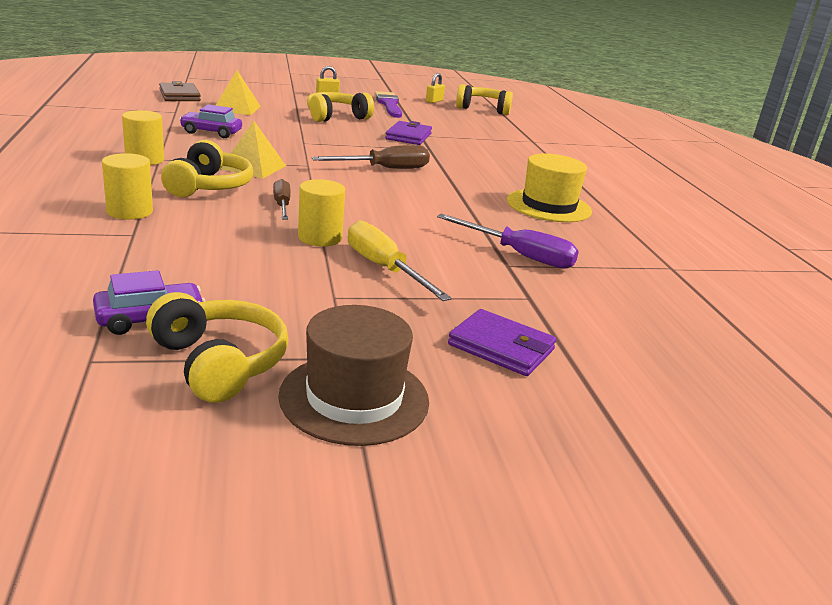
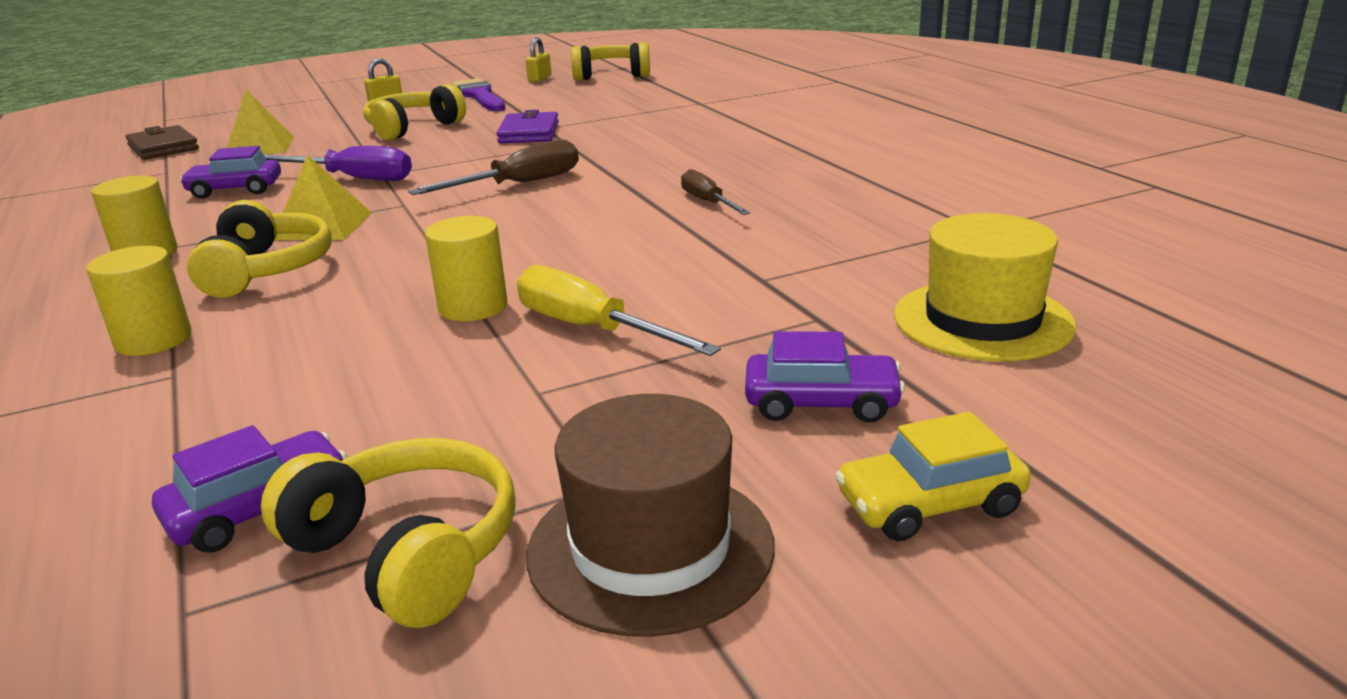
camera: 10 degrees left, 0 degrees up
(282, 205) = (393, 272): brown screwdriver -> brown screwdriver (708, 202)
(501, 347) = (821, 403): purple wallet -> purple car
(519, 255) = (770, 261): purple screwdriver -> purple screwdriver (353, 179)
(532, 420) = (929, 504): none -> yellow car
(548, 206) = (770, 183): yellow hat -> yellow hat (982, 320)

